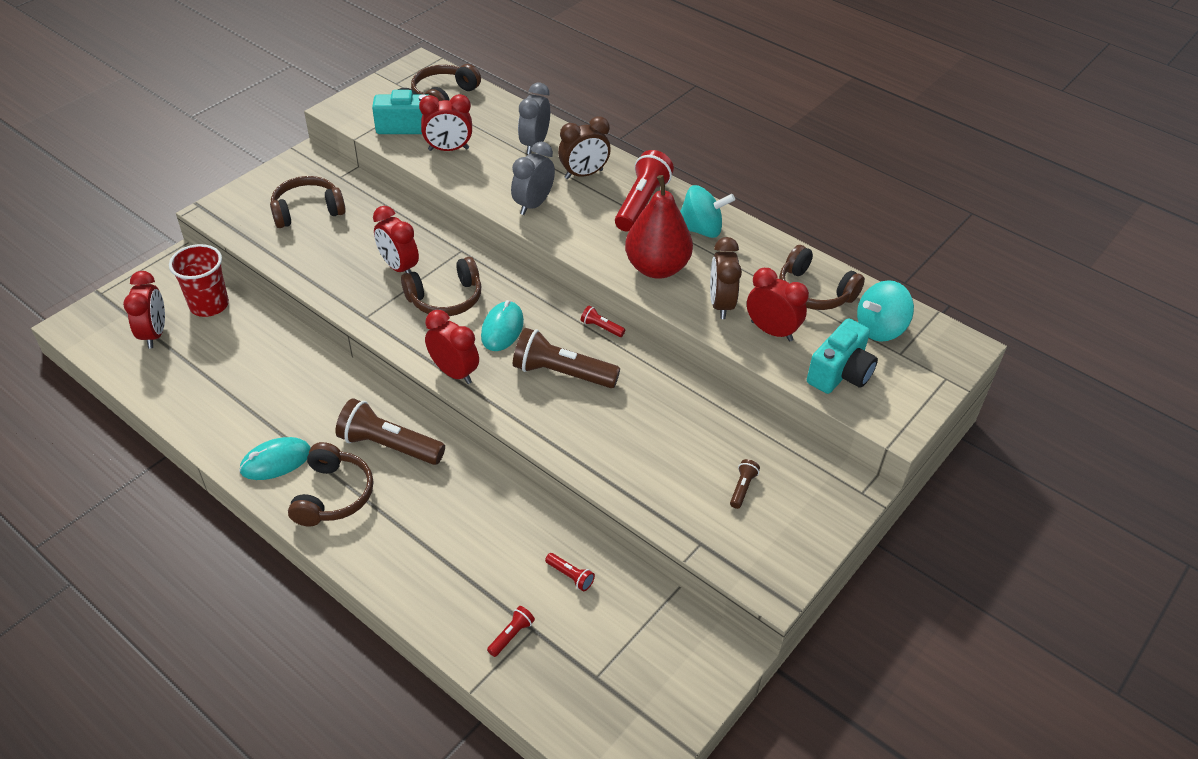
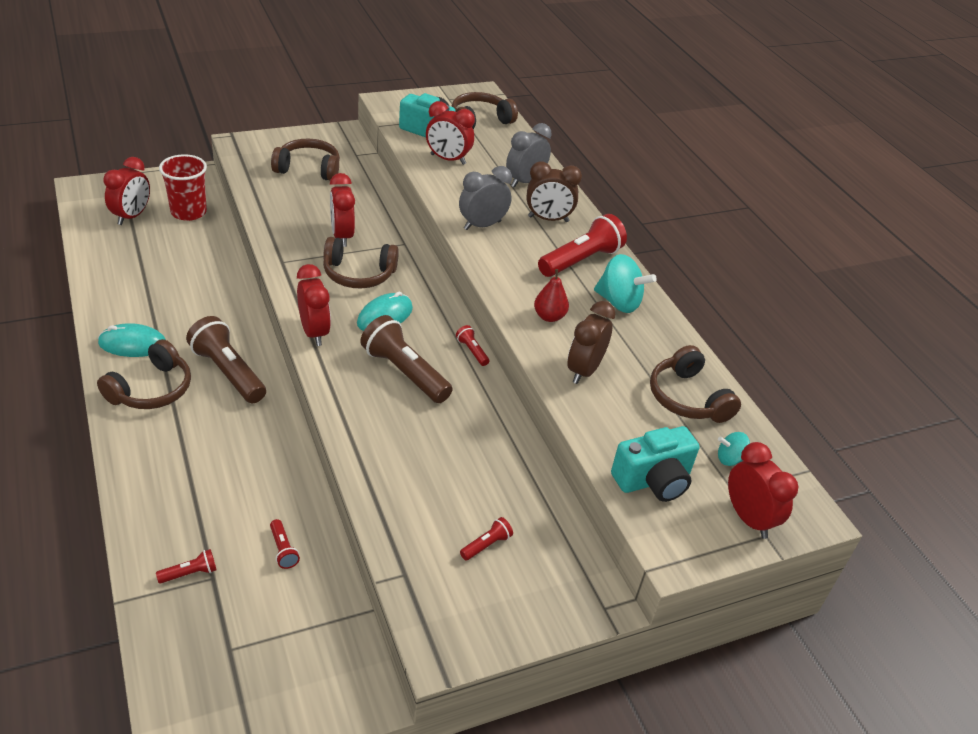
camera: 25 degrees right, 5 degrees down
(657, 268) = (549, 316): red pear -> red pear, size x0.50
(742, 488) = (486, 545): brown flashlight -> red flashlight
(771, 331) = (614, 414): red clock -> red clock (748, 518)
(880, 329) = (730, 459): turquoise spinning top -> turquoise spinning top, size x0.54

